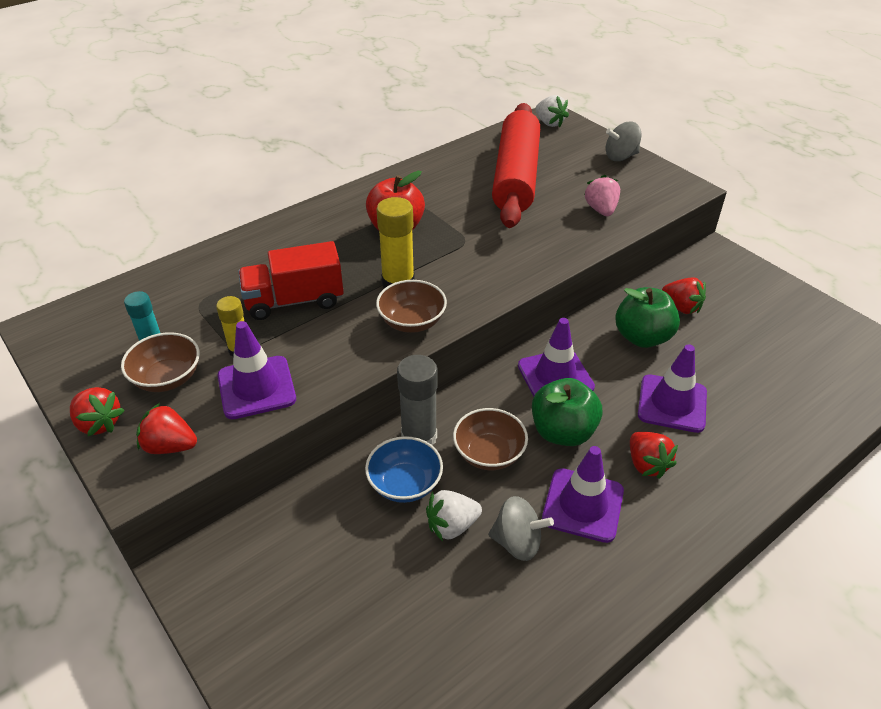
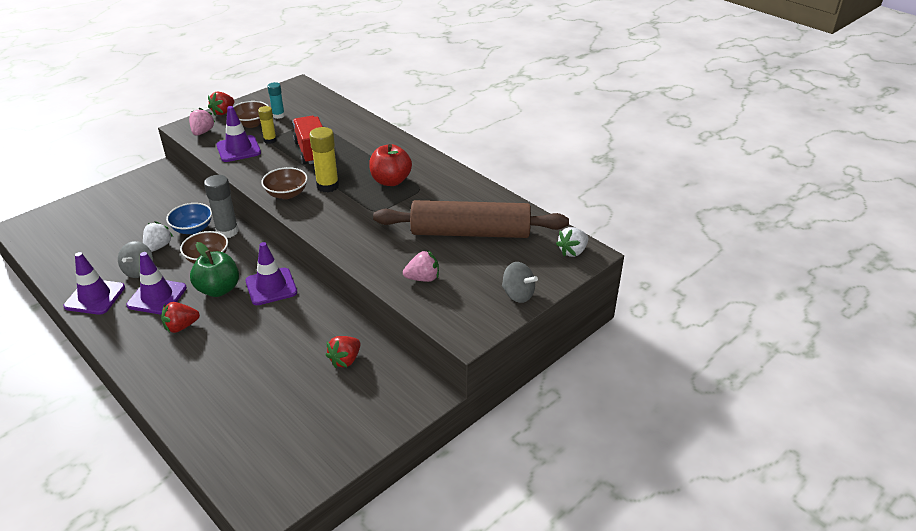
camera: 85 degrees right, 5 degrees down
(170, 446) = (202, 132): red strawberry -> pink strawberry
(452, 526) = (158, 247): white strawberry -> white strawberry turned 45 degrees clockwise
(516, 176) = (470, 233): red rolling pin -> brown rolling pin
(620, 156) = (517, 294): grey spinning top -> grey spinning top turned 150 degrees clockwise
(642, 337) = (309, 333): green apple -> none
(672, 403) = (234, 344): purple traffic cone -> purple traffic cone (95, 297)

